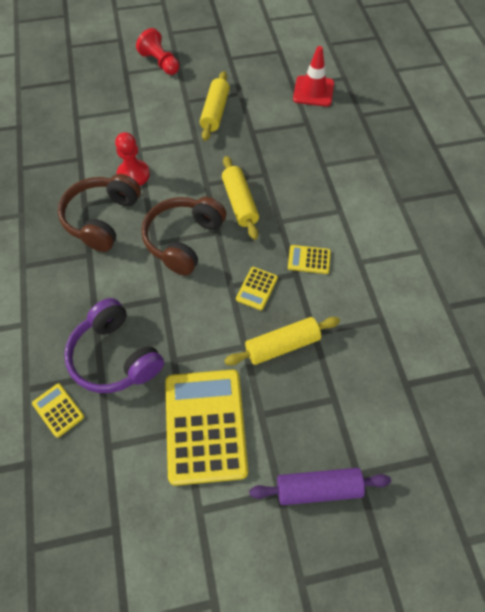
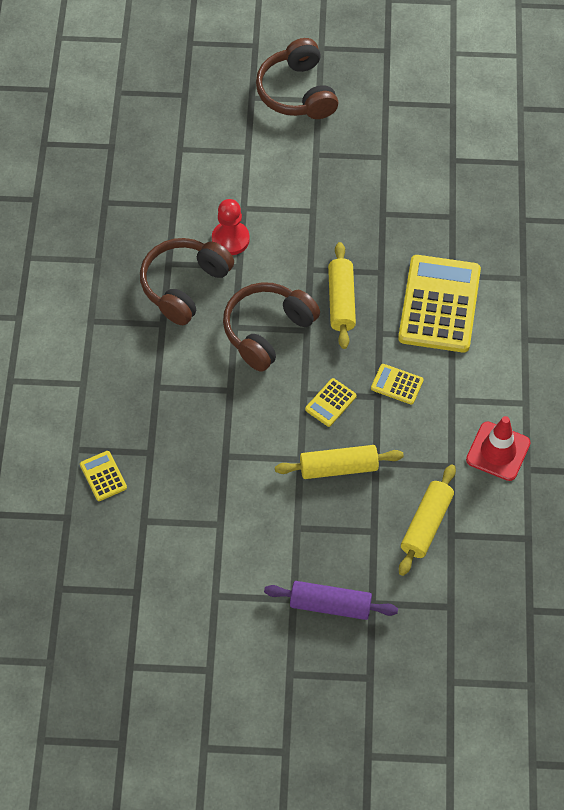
camera: 15 degrees right, 0 degrees up
(115, 356) = (168, 438): purple headphones -> none
(160, 63) = (297, 92): red pawn -> brown headphones
(205, 426) = (240, 525): yellow calculator -> yellow calculator (439, 304)
(215, 112) = (346, 177): yellow rolling pin -> yellow rolling pin (426, 524)
(313, 91) = (475, 174): red traffic cone -> red traffic cone (498, 451)

